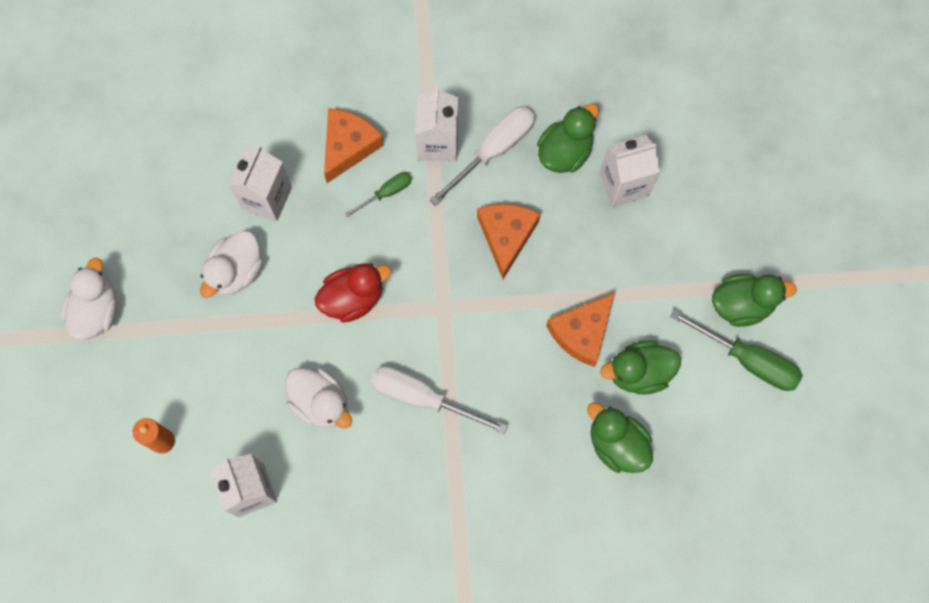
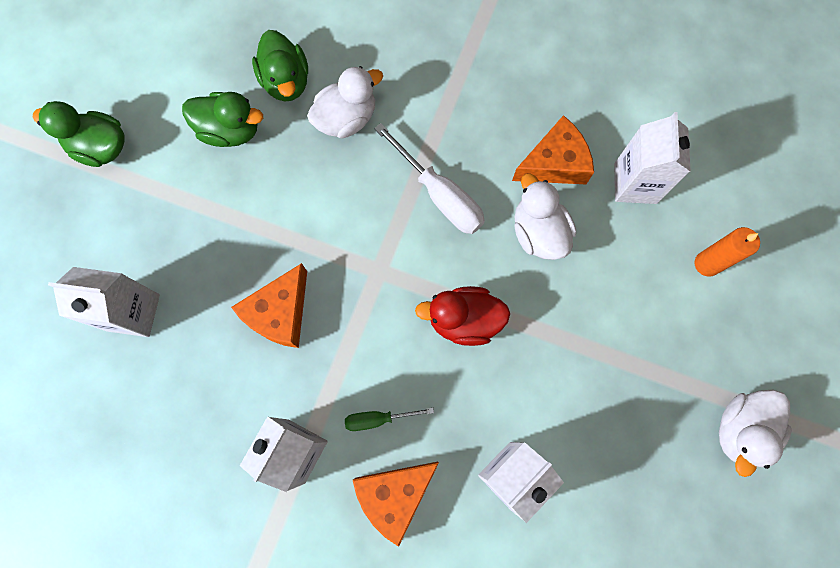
camera: 155 degrees left, 0 degrees up
(236, 271) = (574, 405): white duck -> white duck (346, 119)
(493, 150) = (242, 413): white screwdriver -> none
(565, 151) = (170, 376): green duck -> none
(581, 332) = (261, 188): orange cheese -> orange cheese (554, 163)
(747, 359) = (129, 100): green screwdriver -> none

